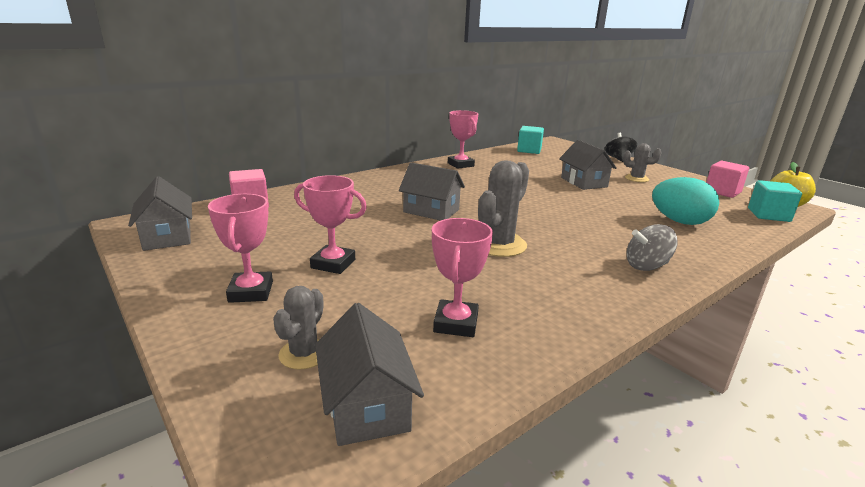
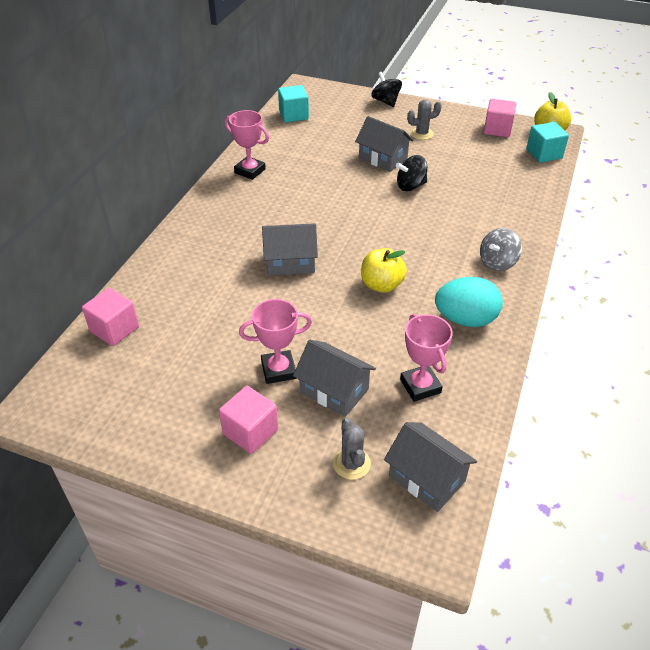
camera: 30 degrees left, 20 degrees up
(167, 236) = (93, 409): grey house -> grey house (334, 390)
(251, 292) = (250, 431): pink trophy -> pink cube
(499, 245) = (381, 285): grey cactus -> yellow apple
(595, 200) = (410, 186): none -> black spinning top
(679, 221) = (489, 191): turquoise egg -> turquoise egg (465, 319)

